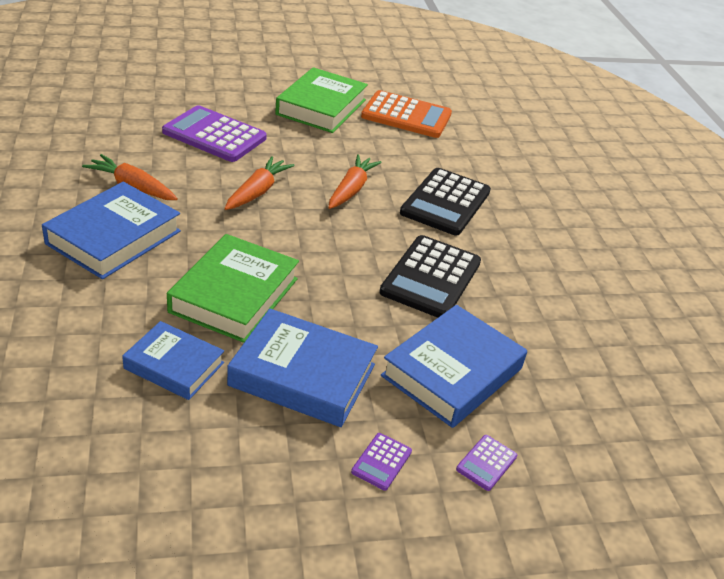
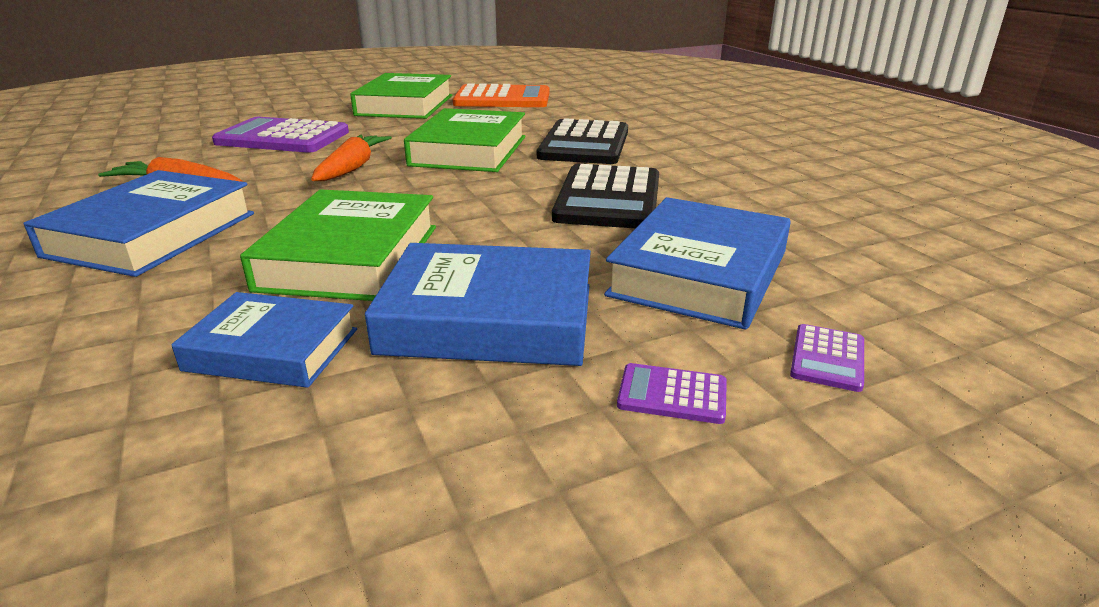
camera: 10 degrees left, 10 degrees down
(351, 189) = (469, 151): orange carrot -> green book
(381, 461) = (672, 394): purple calculator -> purple calculator turned 90 degrees clockwise

